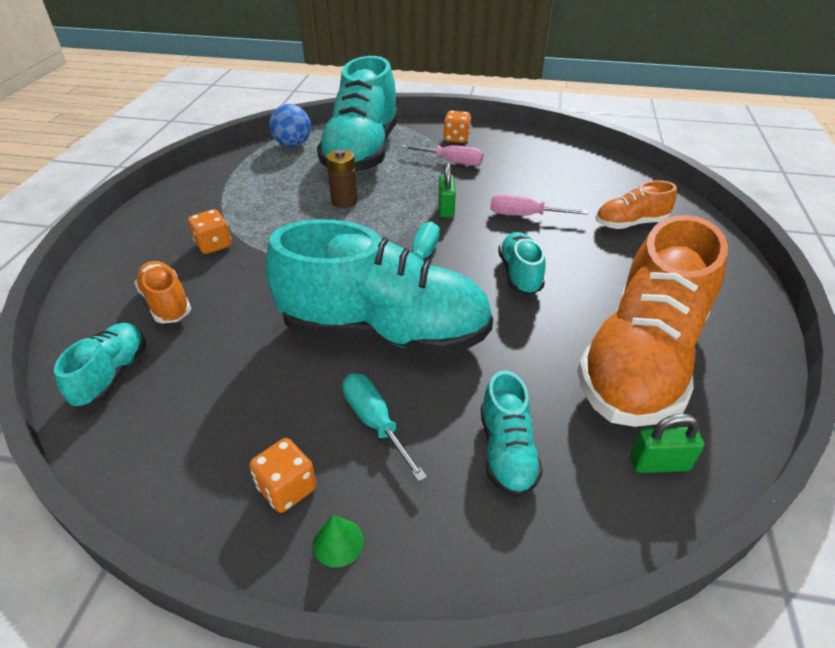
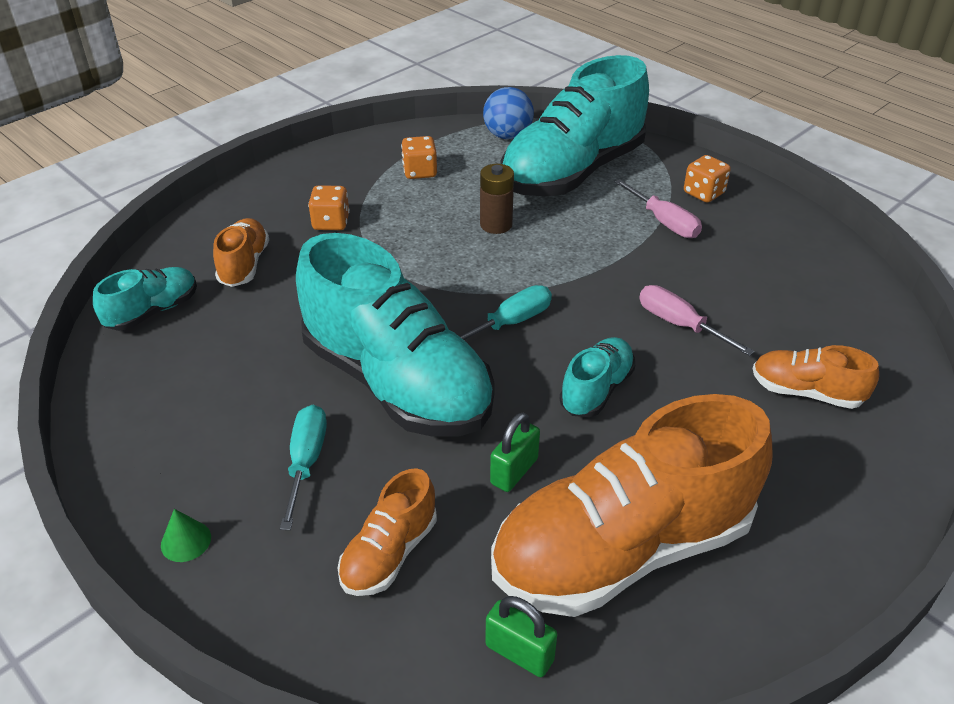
camera: 35 degrees right, 0 degrees up
(287, 488) = (190, 476): orange dice -> orange dice (420, 172)
(446, 208) = (596, 278): green padlock -> green padlock (514, 471)
(506, 451) = (389, 553): turquoise shoe -> orange shoe

